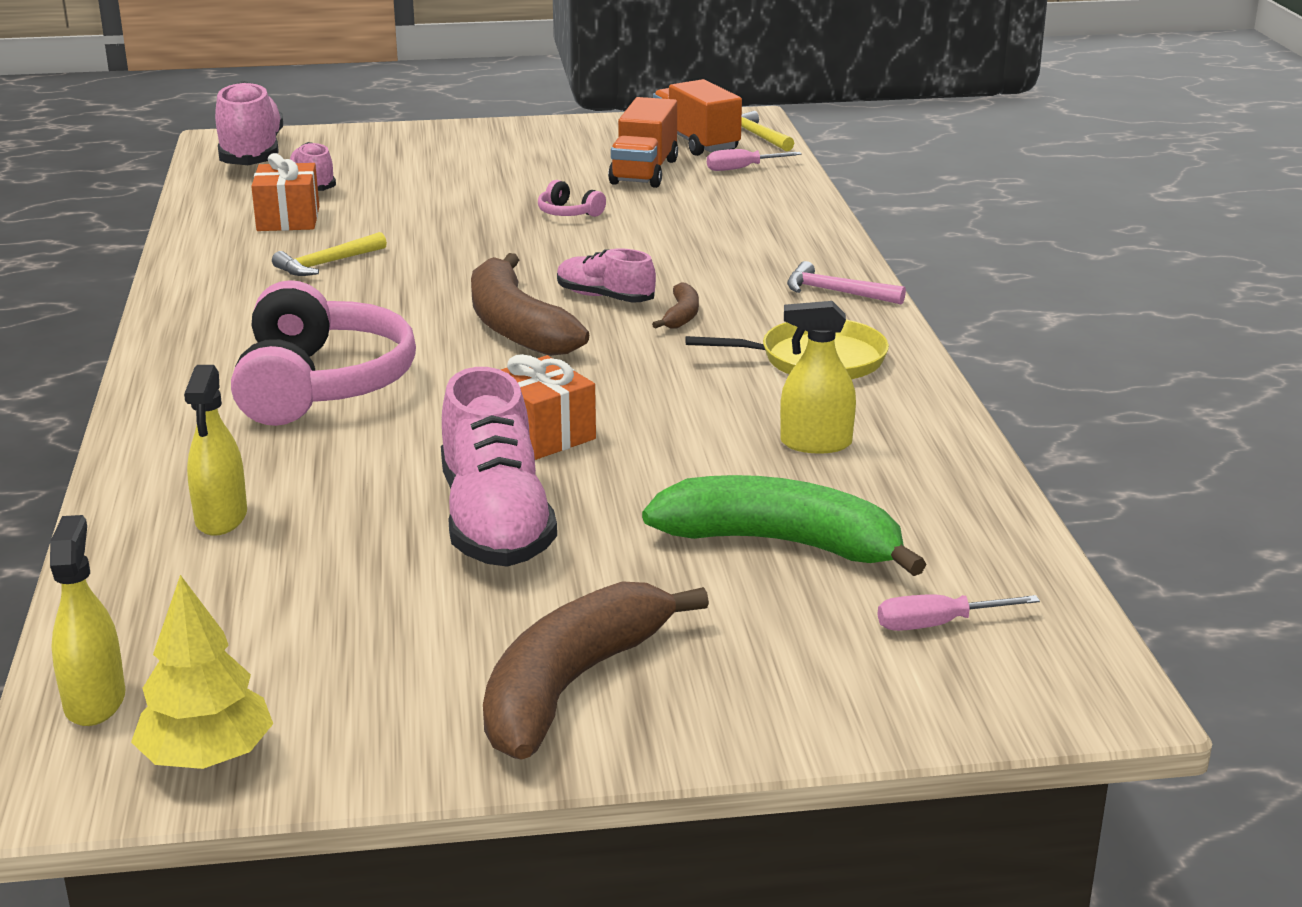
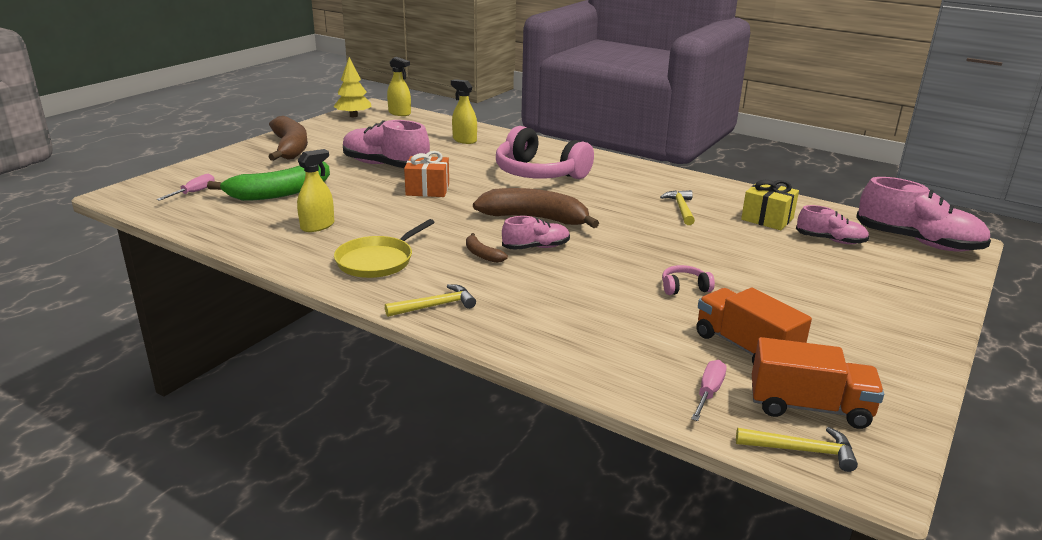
camera: 130 degrees right, 0 degrees up
(288, 219) = (767, 219): orange gift -> yellow gift
(837, 292) = (435, 306): pink hammer -> yellow hammer

